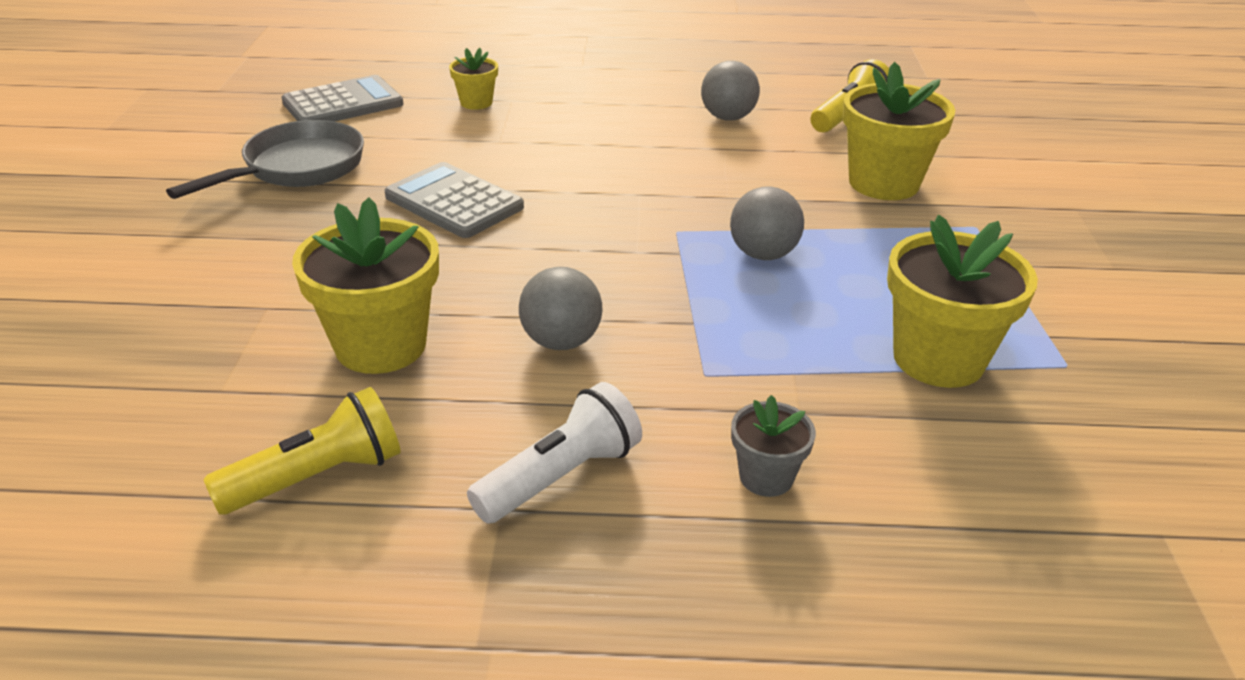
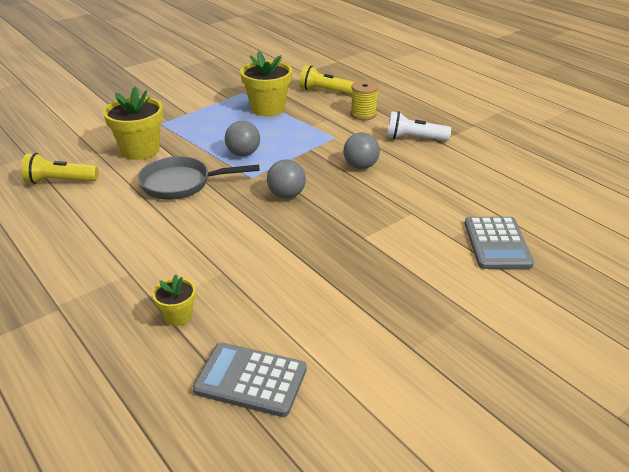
camera: 130 degrees left, 0 degrees up
(297, 168) = (354, 323): grey pan -> grey pan (181, 184)
(318, 477) = (483, 171): yellow flashlight -> yellow flashlight (325, 91)
(381, 346) = (422, 197): yellow flower pot -> none
(454, 202) = (308, 244): grey calculator -> grey calculator (497, 243)
(728, 118) = (101, 213): grey ball -> grey ball (286, 195)
(766, 477) = (363, 114): grey flower pot -> yellow spool

